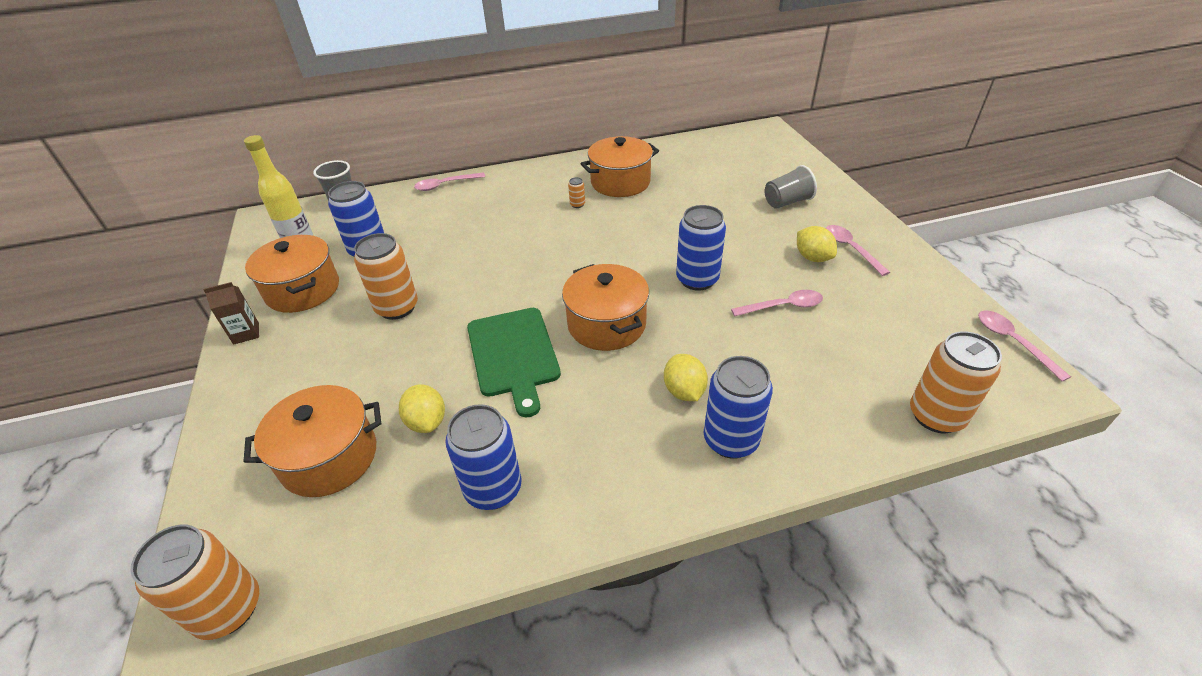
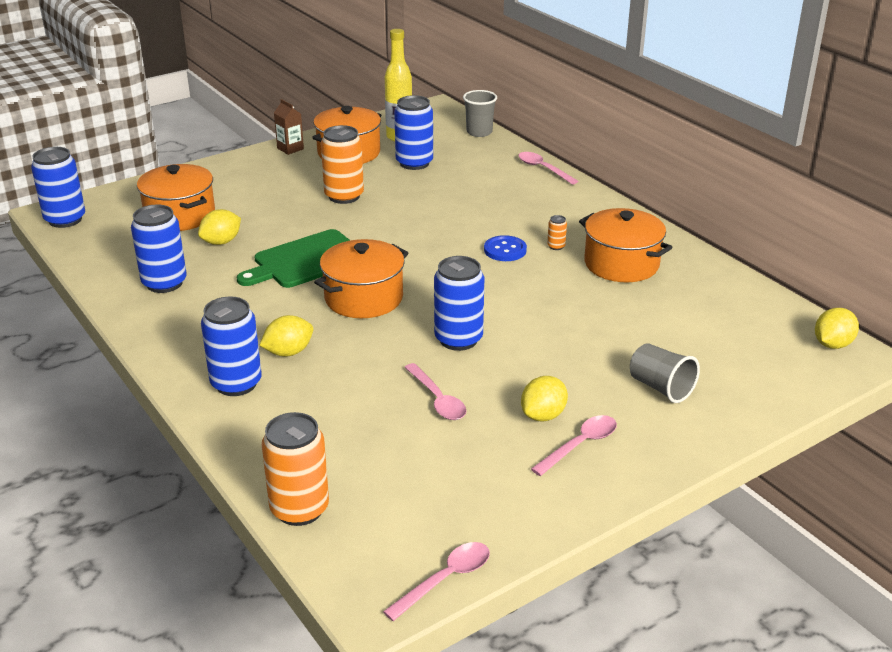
camera: 70 degrees right, 10 degrees down
(228, 609) = (65, 219): orange can -> blue can
(568, 230) = (505, 250): none -> blue button
(752, 134) = (832, 344): none -> yellow lemon

